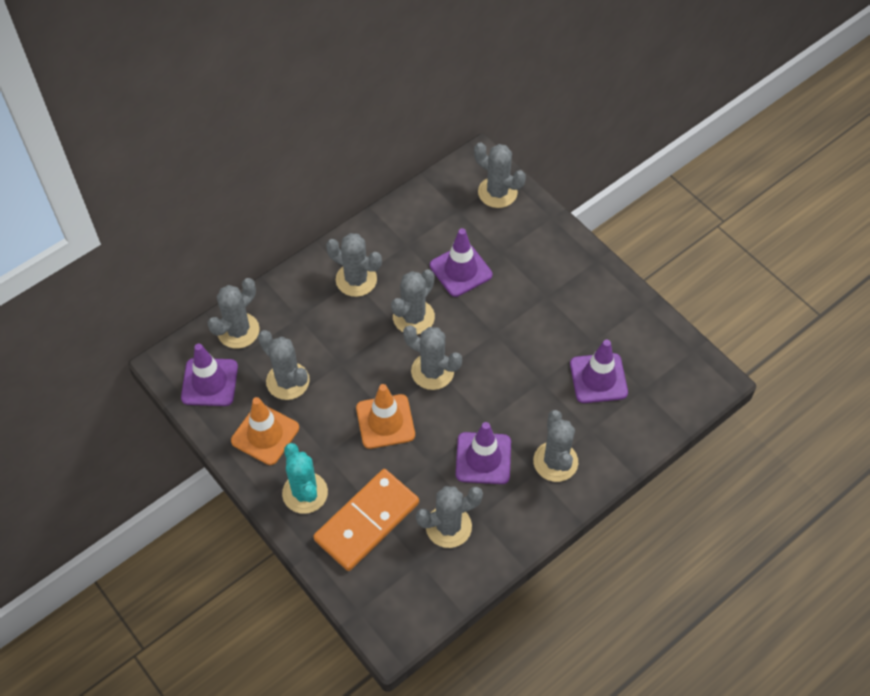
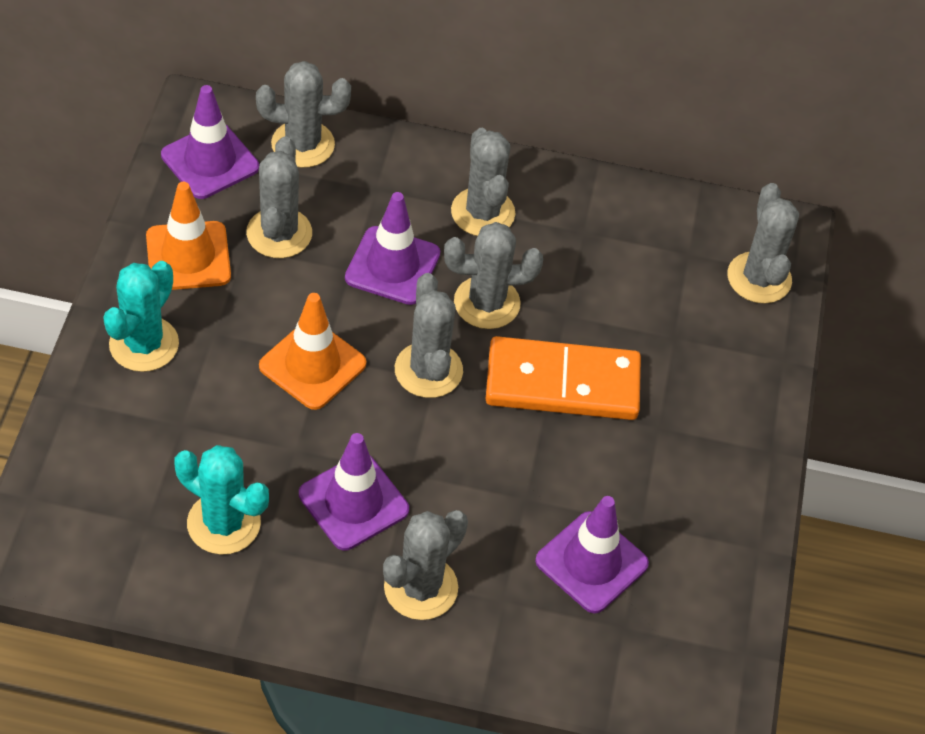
camera: 45 degrees right, 5 degrees down
(367, 521) = (158, 431): orange domino -> orange domino (562, 383)
(448, 526) = (223, 523): grey cactus -> turquoise cactus
(460, 270) = (603, 310): purple traffic cone -> purple traffic cone (392, 266)

